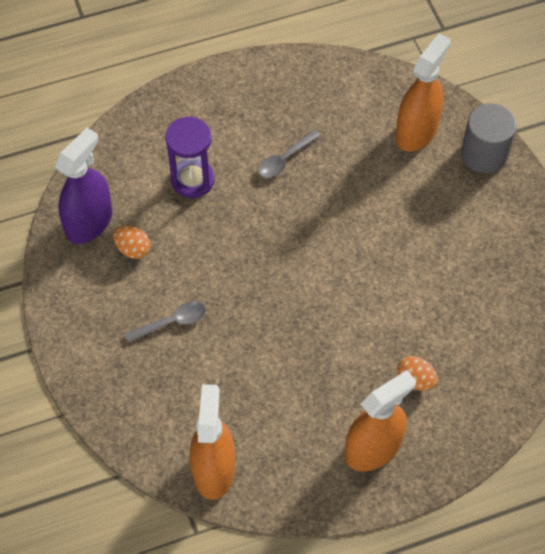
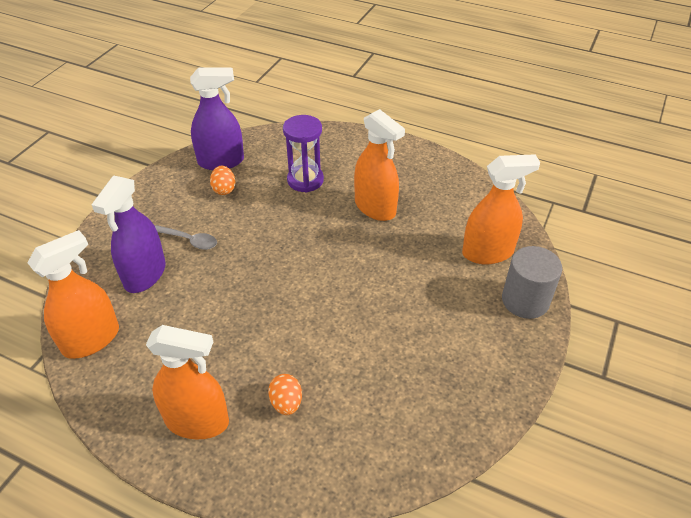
camera: 45 degrees right, 15 degrees down
(178, 383) = (145, 275): none -> purple spray bottle
(285, 159) = (375, 207): grey spoon -> orange spray bottle

